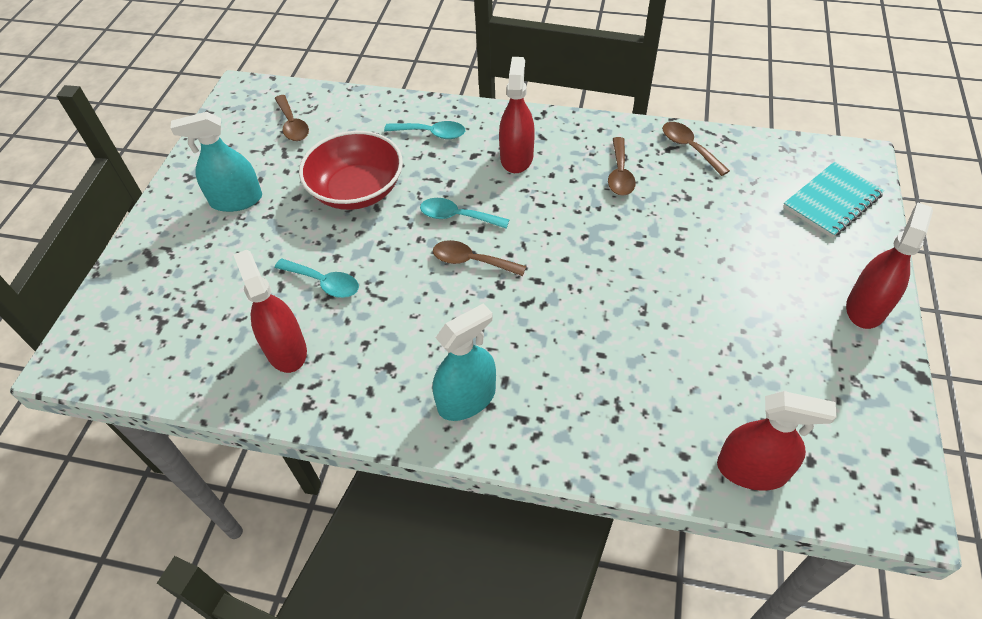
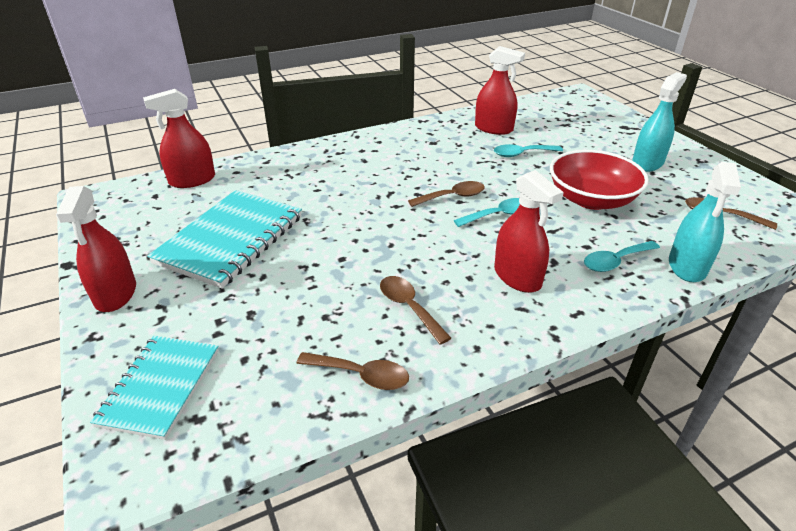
camera: 140 degrees right, 15 degrees down
(466, 399) = (377, 147): turquoise spray bottle -> turquoise spray bottle (687, 266)
(735, 323) = (230, 239): none -> turquoise notebook

